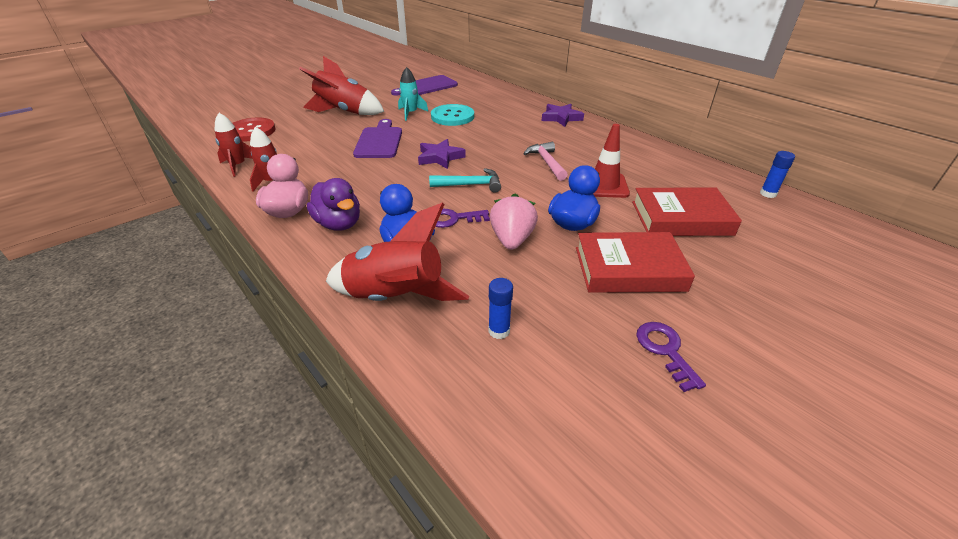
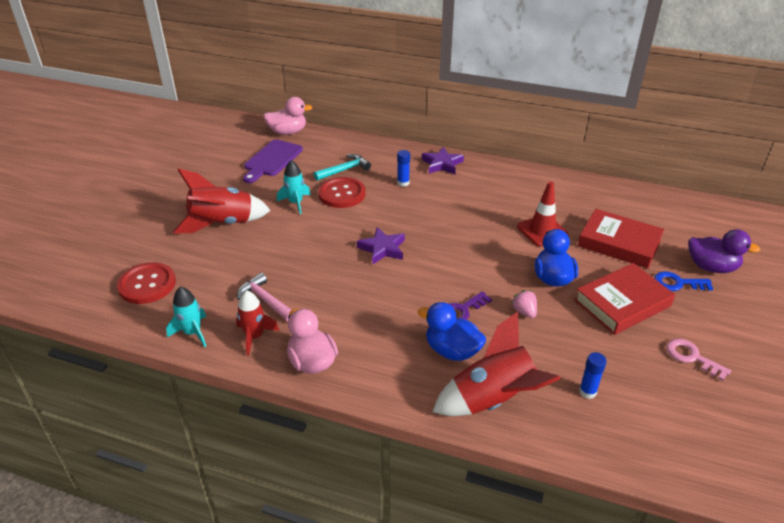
camera: 30 degrees left, 0 degrees up
(238, 166) = (192, 333): red rocket -> turquoise rocket
(339, 224) = (373, 355): purple duck -> purple duck (711, 267)
(379, 141) = (304, 249): purple cutting board -> none
(452, 116) = (342, 194): turquoise button -> red button
(459, 74) = (288, 132): none -> pink duck
(470, 185) = (440, 270): turquoise hammer -> turquoise hammer (344, 170)
(512, 240) = (524, 312): pink strawberry -> pink strawberry, size x0.60
(546, 162) = (477, 222): pink hammer -> pink hammer (265, 300)
(665, 350) = (692, 357): purple key -> pink key
(681, 218) = (619, 243): red book -> red book turned 60 degrees clockwise
(720, 274) = (677, 283): none -> blue key
(768, 194) = (655, 197): blue glue stick -> blue glue stick (403, 183)

